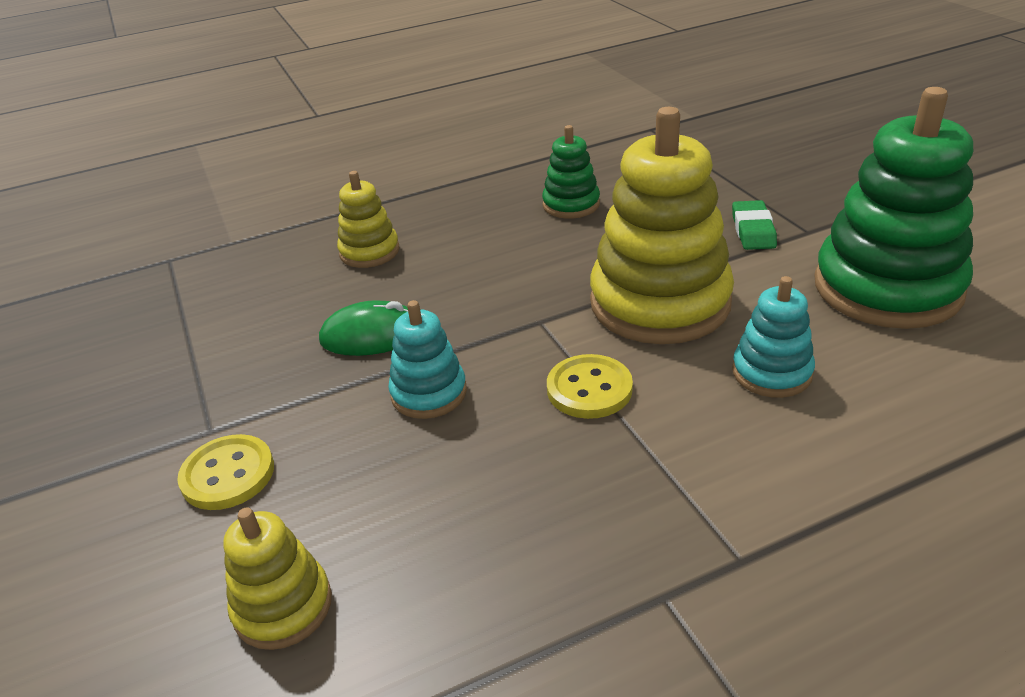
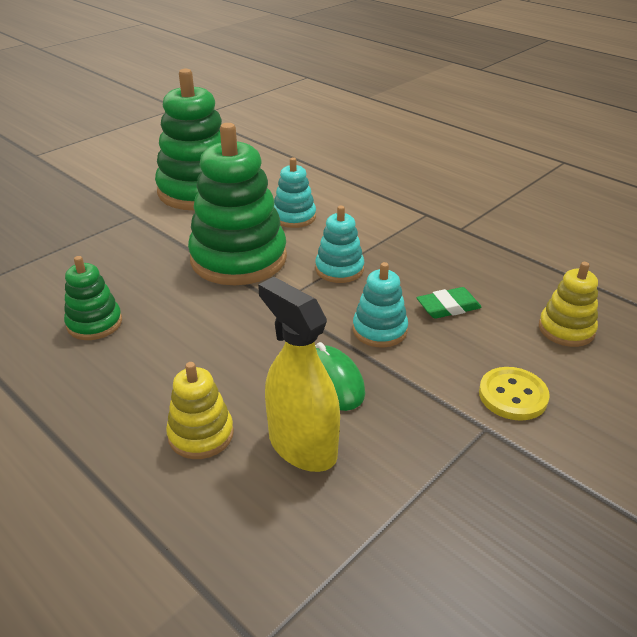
camera: 115 degrees left, 0 degrees up
(307, 302) = (302, 446): none -> yellow spray bottle
(589, 389) = (339, 269): yellow button -> turquoise stacking toy
(659, 303) = (238, 258): yellow stacking toy -> green stacking toy
(753, 230) = (135, 235): green eraser -> green eraser (448, 307)

